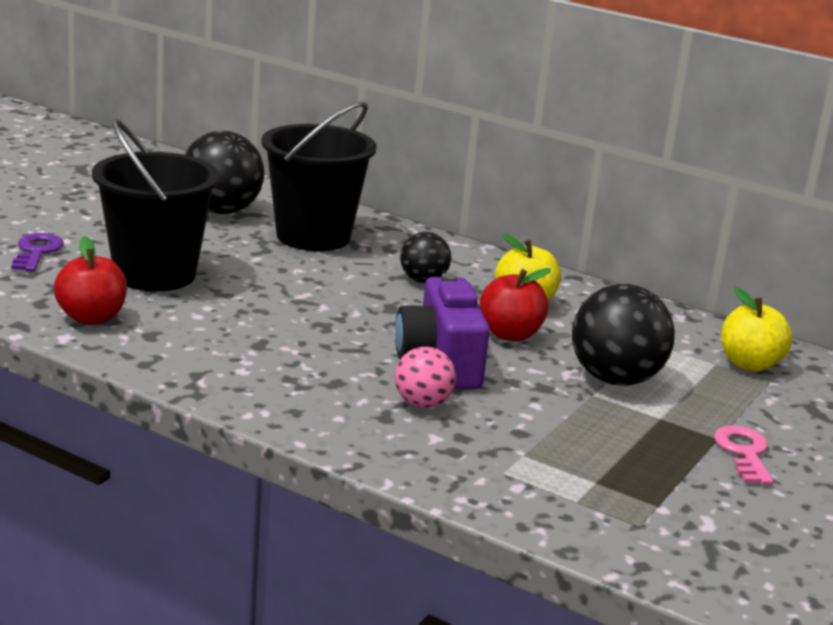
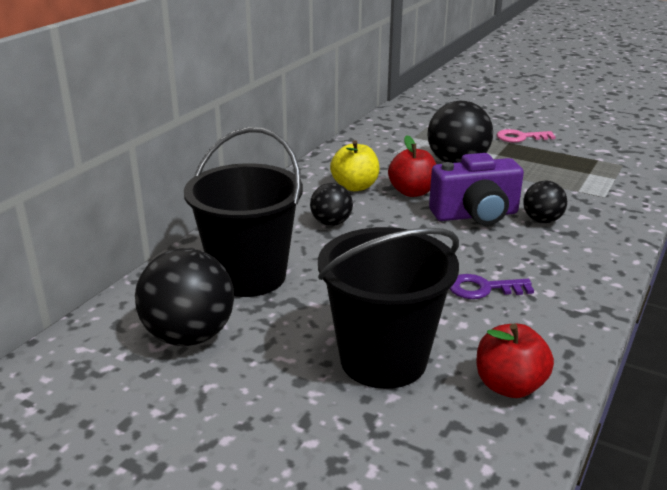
camera: 90 degrees left, 5 degrees up
(37, 252) = (358, 461): purple key -> purple key (483, 288)
(422, 403) = (542, 220): pink ball -> black ball
(749, 364) = (408, 129): yellow apple -> none

